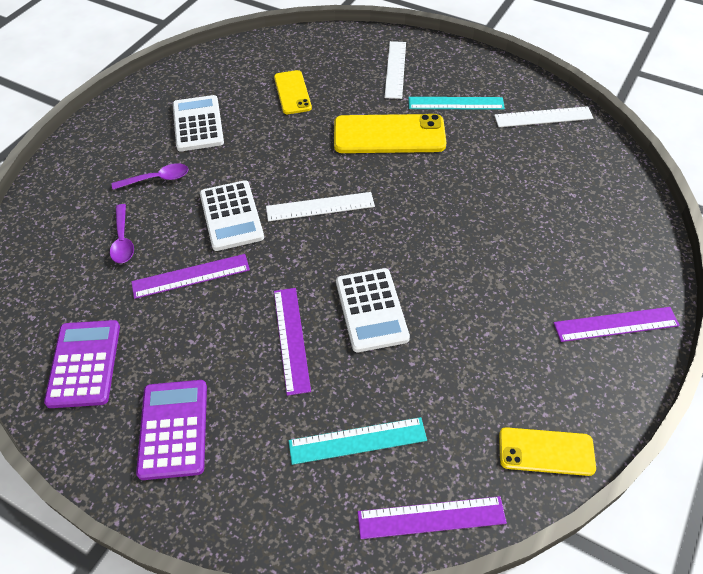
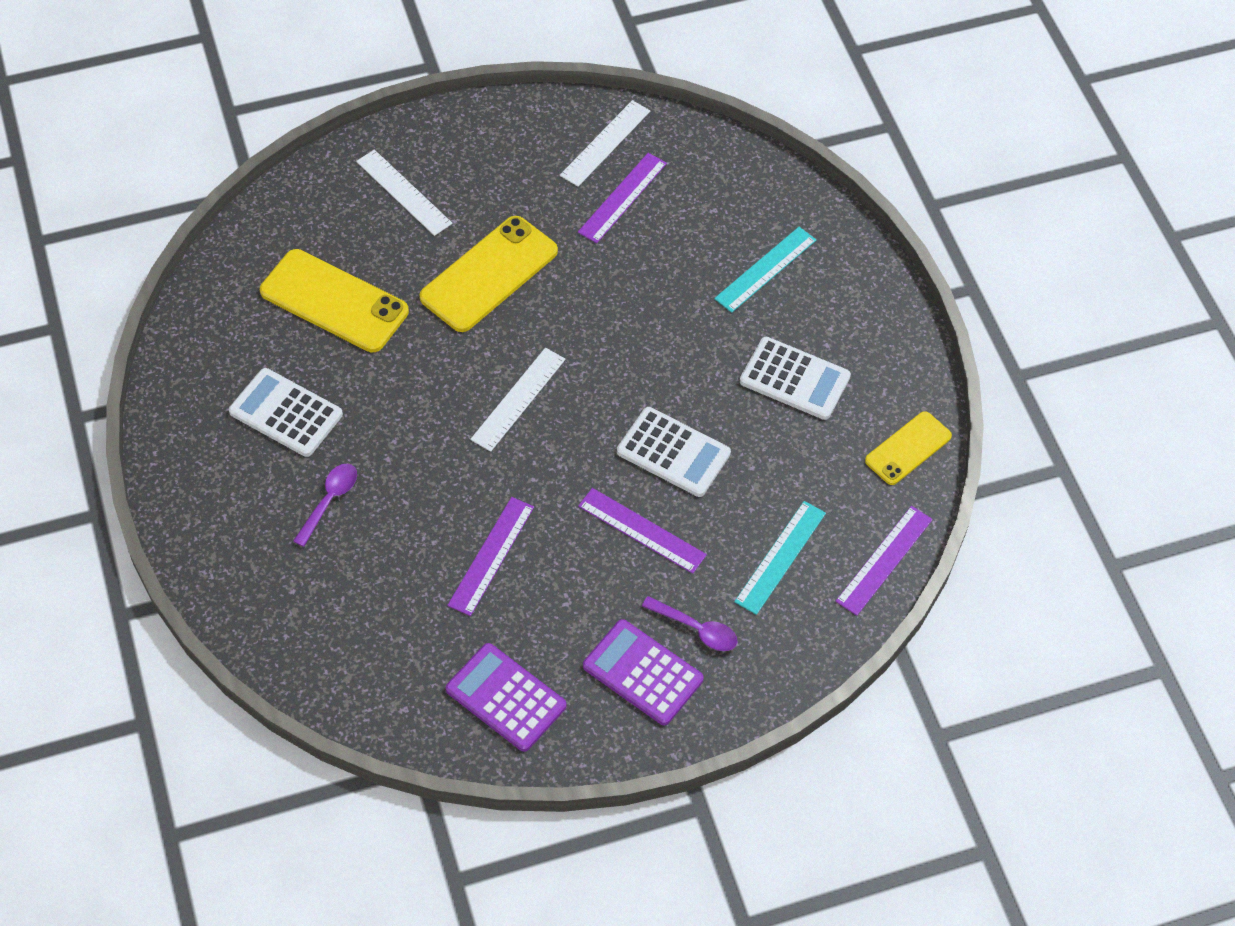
camera: 50 degrees left, 5 degrees up
(123, 240) = (385, 581): purple spoon -> purple spoon (696, 629)
(231, 216) = (451, 474): white calculator -> white calculator (794, 379)
(292, 92) = (334, 301): yellow phone -> yellow phone, size x1.67
(456, 103) = (509, 189): turquoise ruler -> turquoise ruler (765, 269)
(616, 324) = (859, 307): purple ruler -> purple ruler (622, 197)

